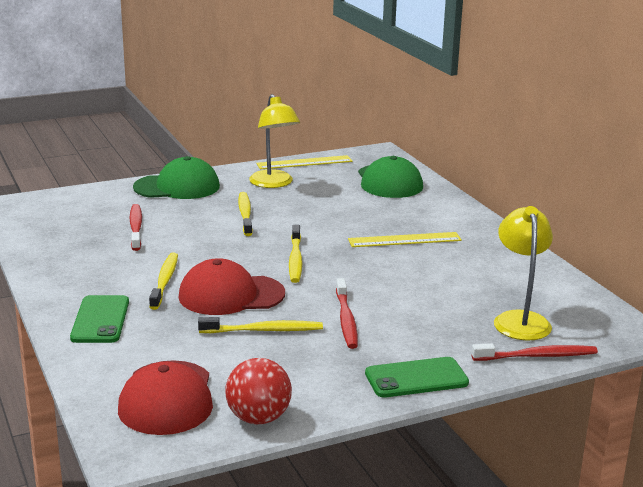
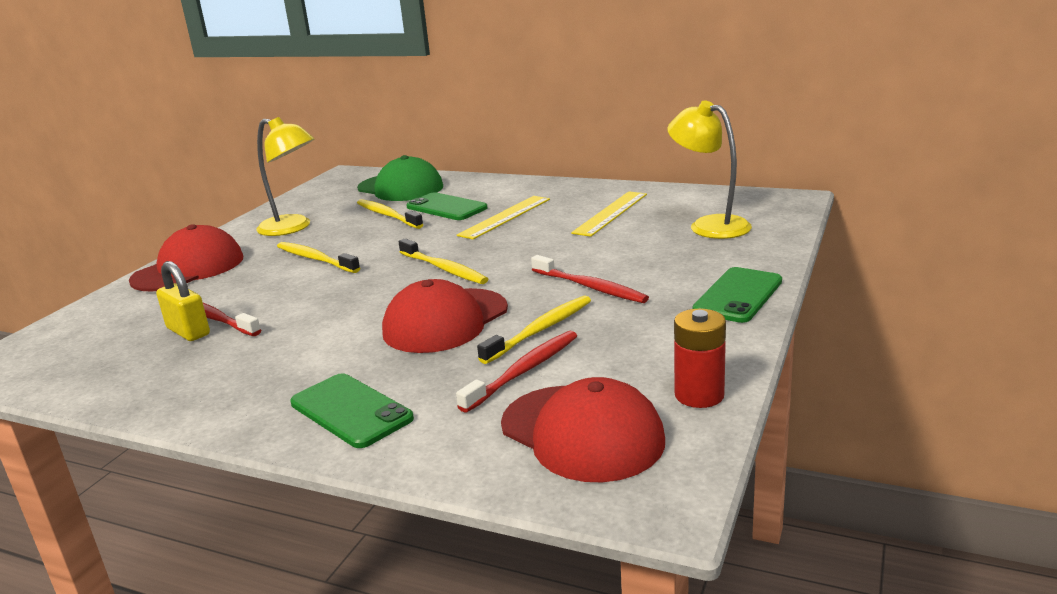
camera: 40 degrees left, 0 degrees up
(113, 230) = (188, 331): none -> yellow padlock
(165, 281) = (349, 343): yellow toothbrush -> yellow toothbrush (387, 215)
(177, 187) = (189, 269): green cap -> red cap
(258, 418) = (699, 395): red ball -> red battery
(304, 162) = (289, 203): yellow ruler -> yellow ruler (610, 213)
(385, 213) = (446, 207): none -> green phone
(537, 356) = (774, 240): red toothbrush -> red toothbrush (524, 371)

